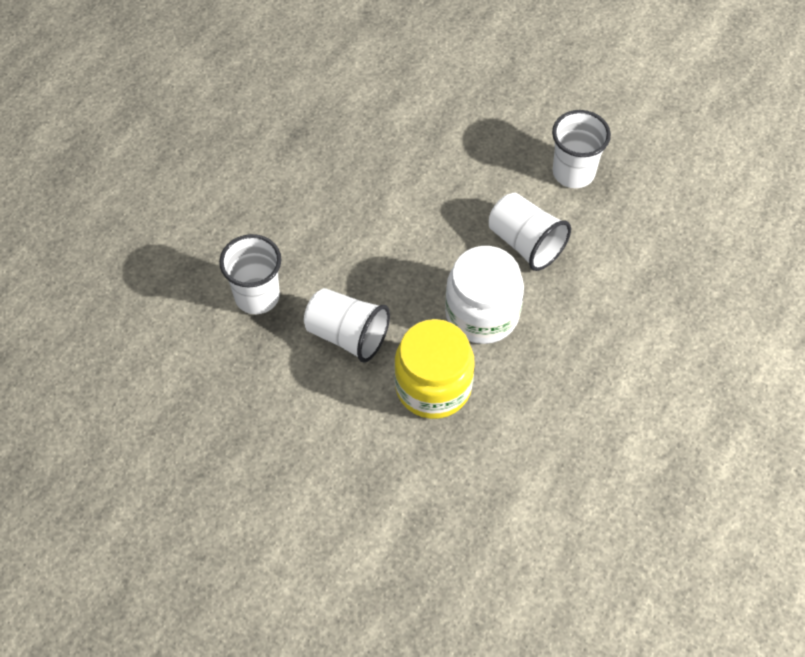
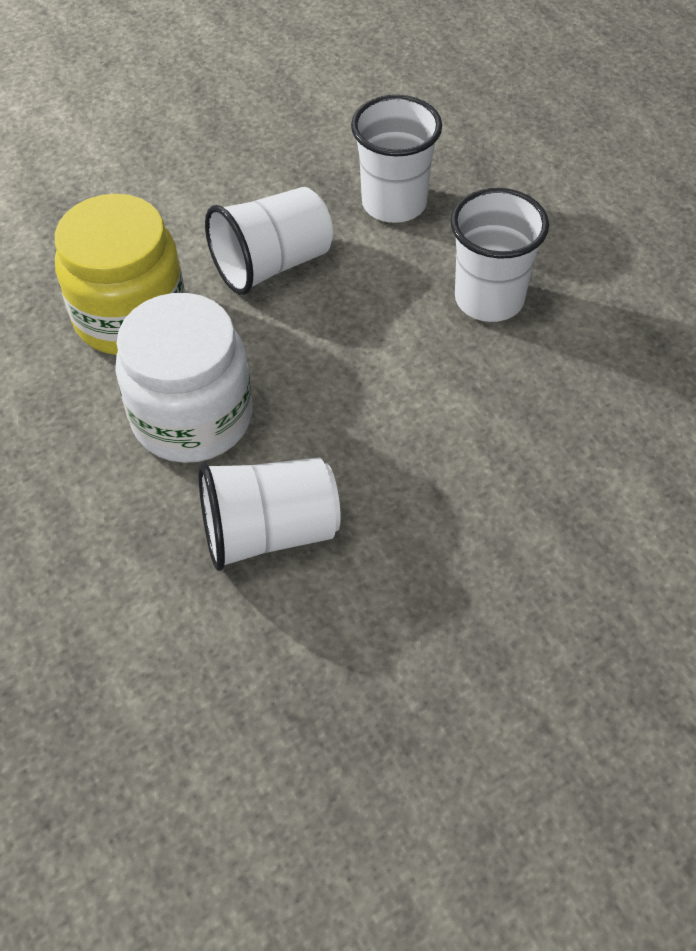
camera: 120 degrees right, 5 degrees down
(573, 172) = (361, 682): white cup -> white cup (489, 299)

